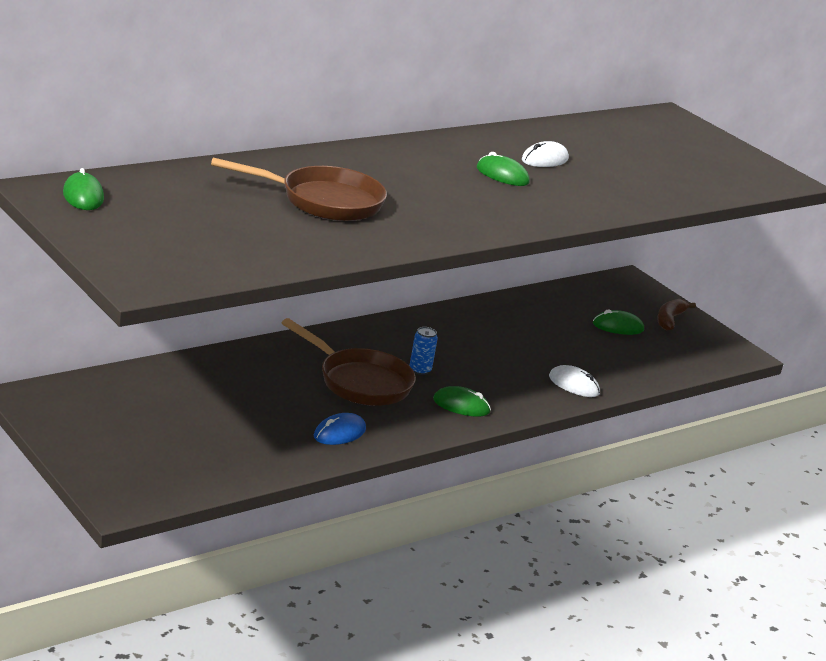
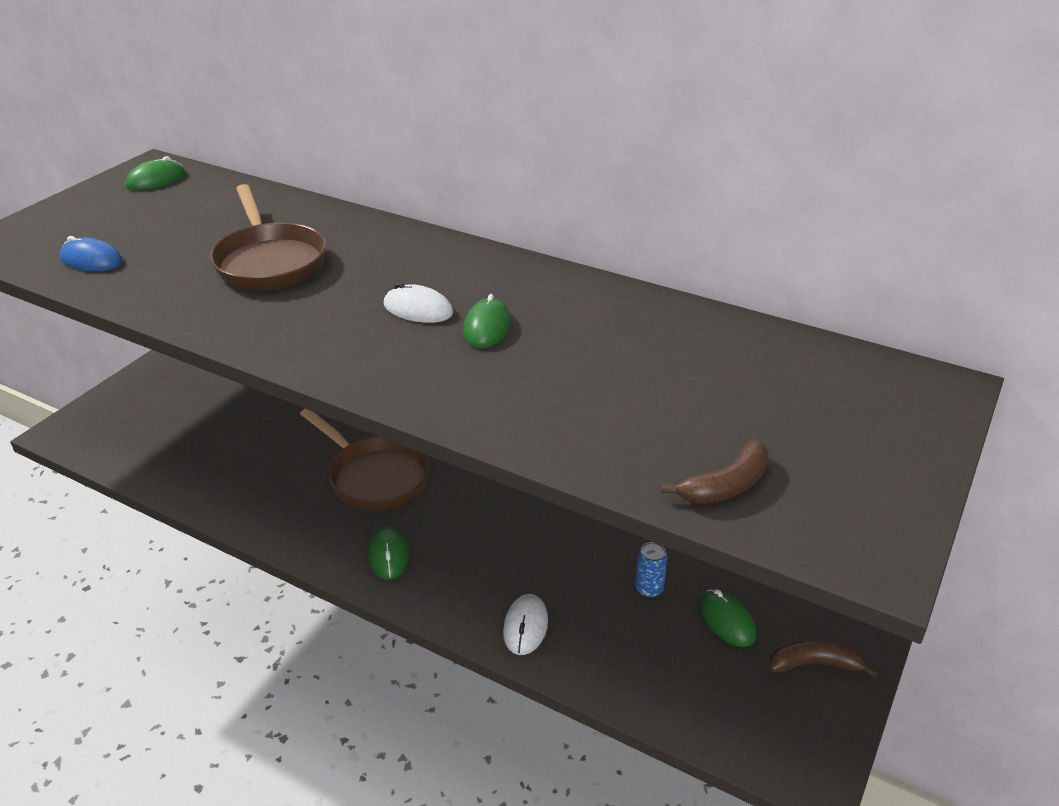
camera: 70 degrees right, 10 degrees up
(339, 433) = (262, 498): blue mouse -> blue mouse (91, 260)
(359, 382) = (374, 476): brown pan -> brown pan turned 60 degrees counterclockwise
(420, 370) = (438, 504): blue can -> blue can (649, 589)
(544, 159) = (584, 340): white mouse -> white mouse (418, 309)
(714, 183) = (725, 485): none -> brown banana

